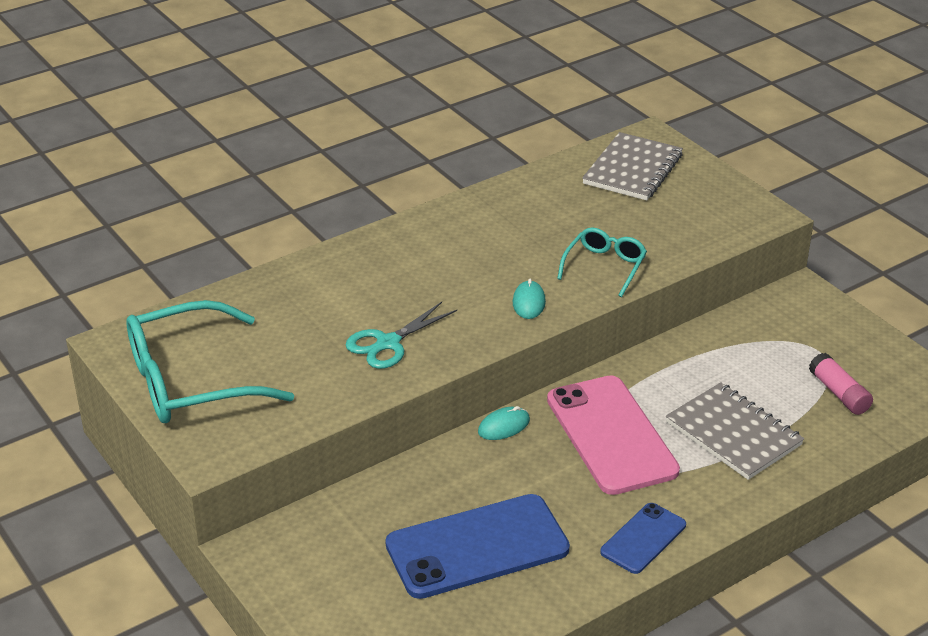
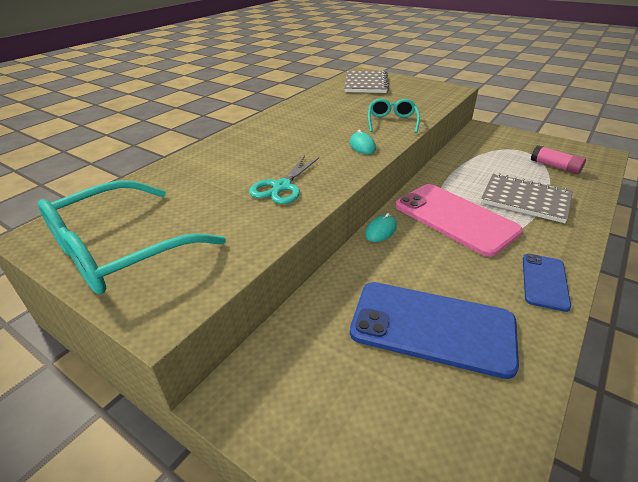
camera: 20 degrees left, 0 degrees up
(477, 547) = (432, 327): blue phone -> blue phone turned 60 degrees clockwise

